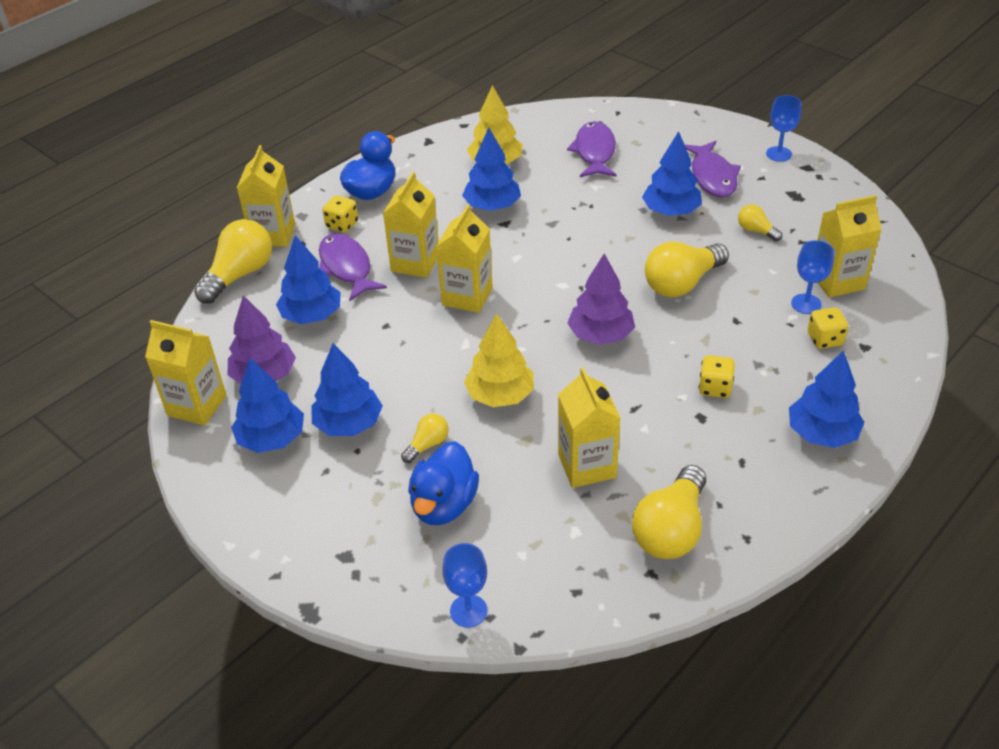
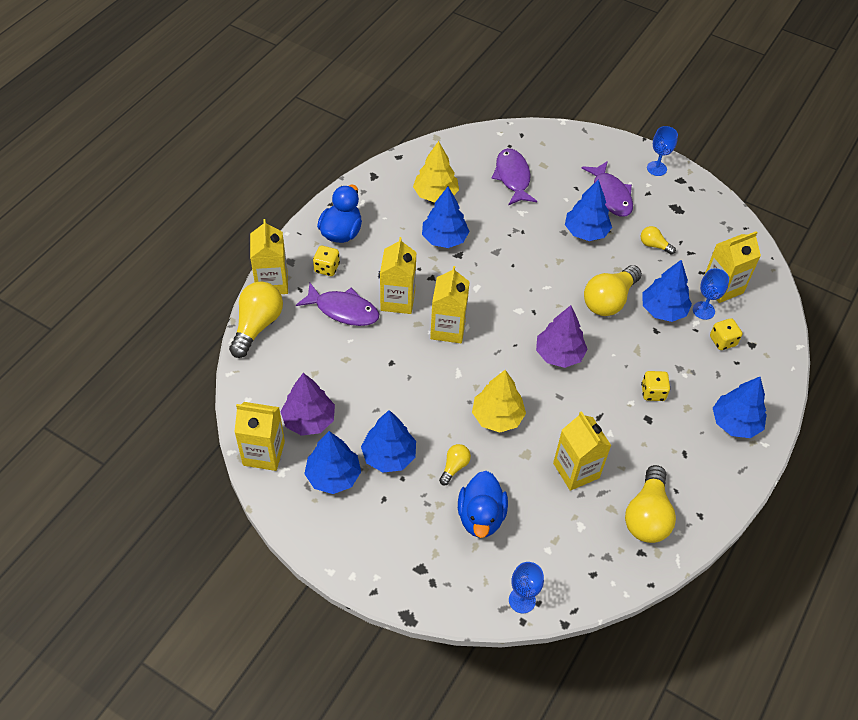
camera: 15 degrees left, 10 degrees up
(312, 315) = (329, 359): blue tree -> blue tree (663, 310)
(346, 267) = (343, 310): purple fish -> purple fish turned 150 degrees clockwise

